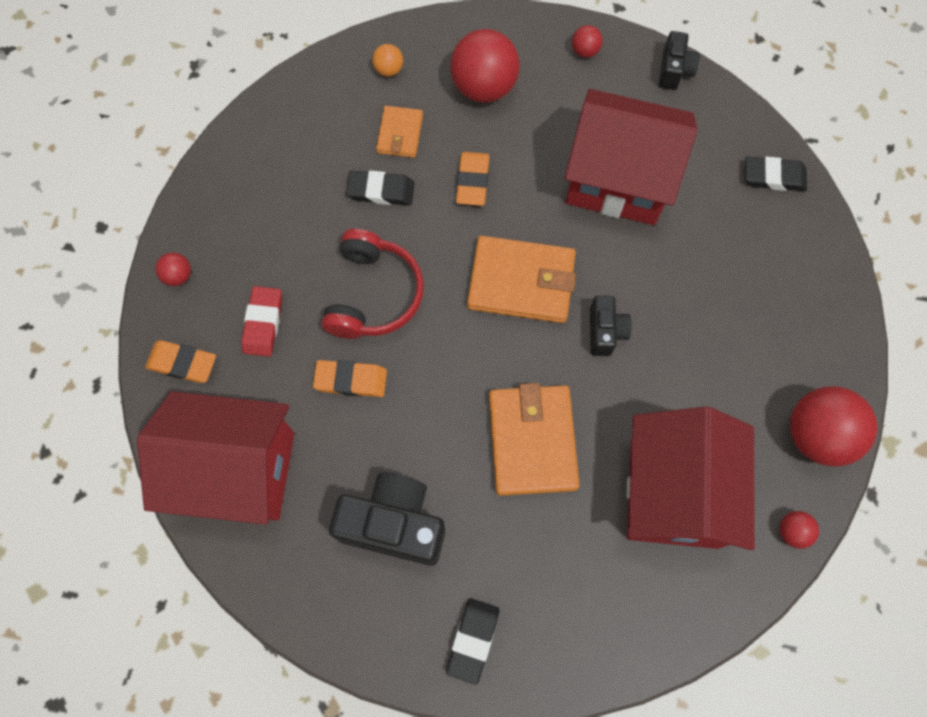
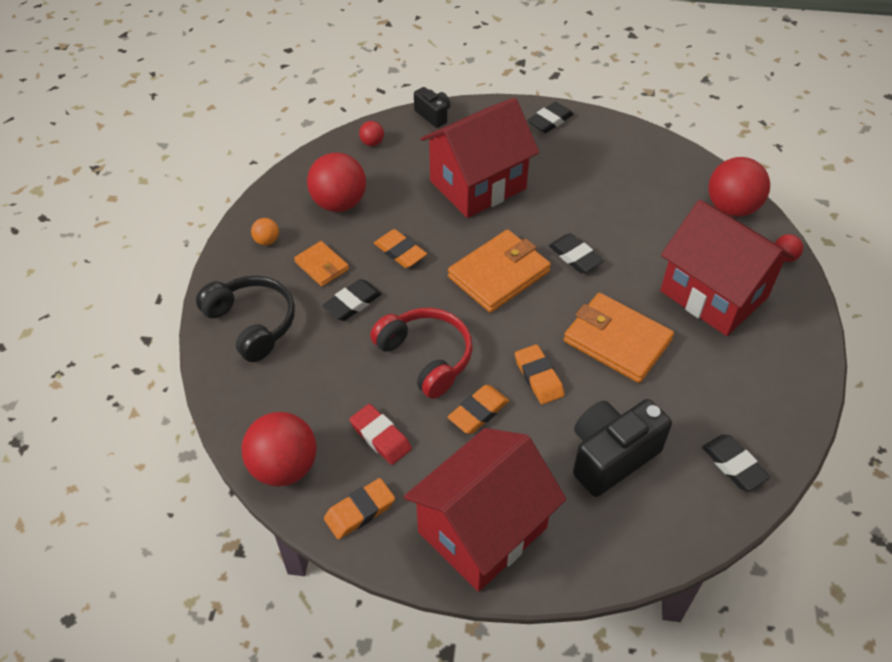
camera: 50 degrees left, 20 degrees down
(178, 276) = (284, 467): red ball -> red ball, size x2.20
(293, 135) = (252, 323): none -> black headphones
(430, 402) = (538, 377): none -> orange eraser
(605, 332) = (575, 256): black camera -> black eraser

